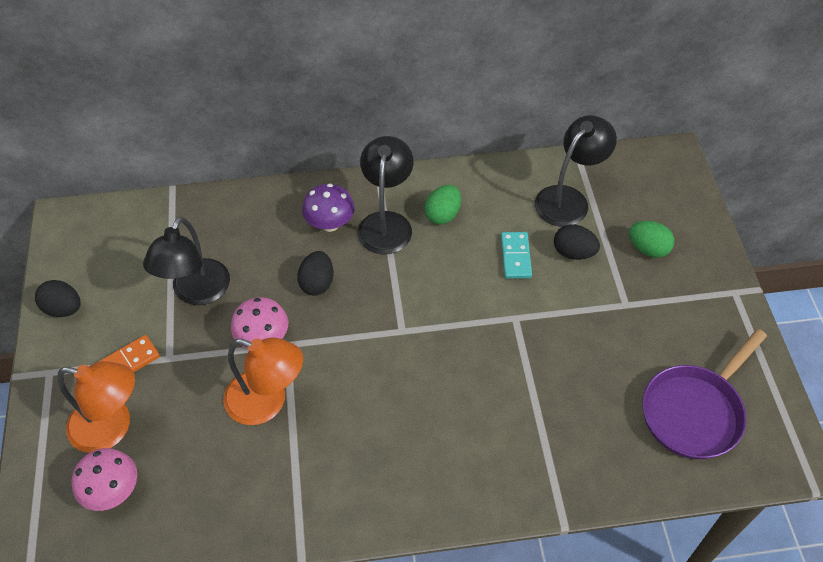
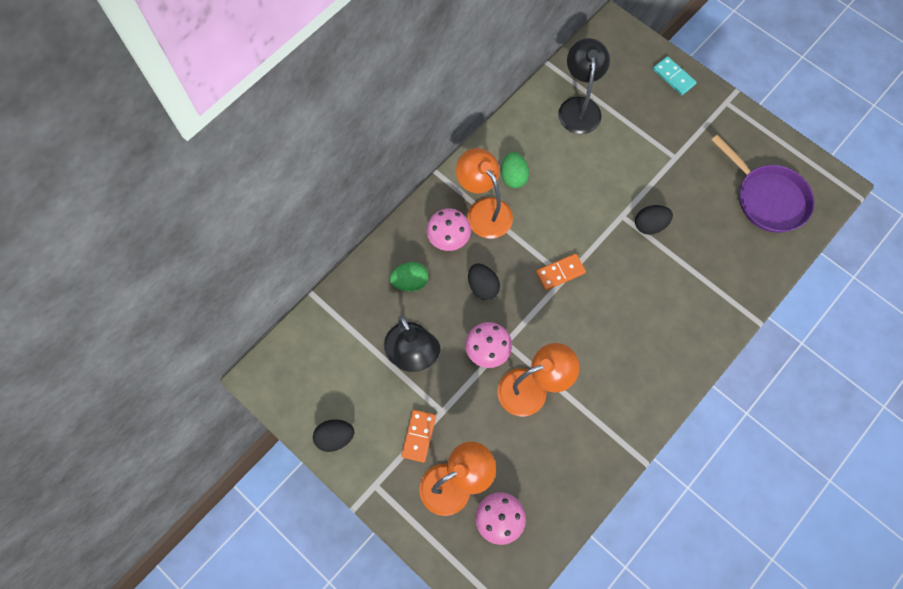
camera: 40 degrees left, 15 degrees up
(330, 224) = (448, 238): purple mushroom -> pink mushroom
(386, 223) = (484, 210): black lamp -> orange lamp
(401, 323) = (560, 272): none -> orange domino
(515, 257) = (585, 173): turquoise domino -> turquoise domino (673, 77)
(573, 252) = (616, 144): black egg -> black egg (650, 225)
(647, 249) = (655, 108): green egg -> green egg (410, 282)
(694, 411) = (767, 198): purple pan -> purple pan turned 45 degrees counterclockwise

